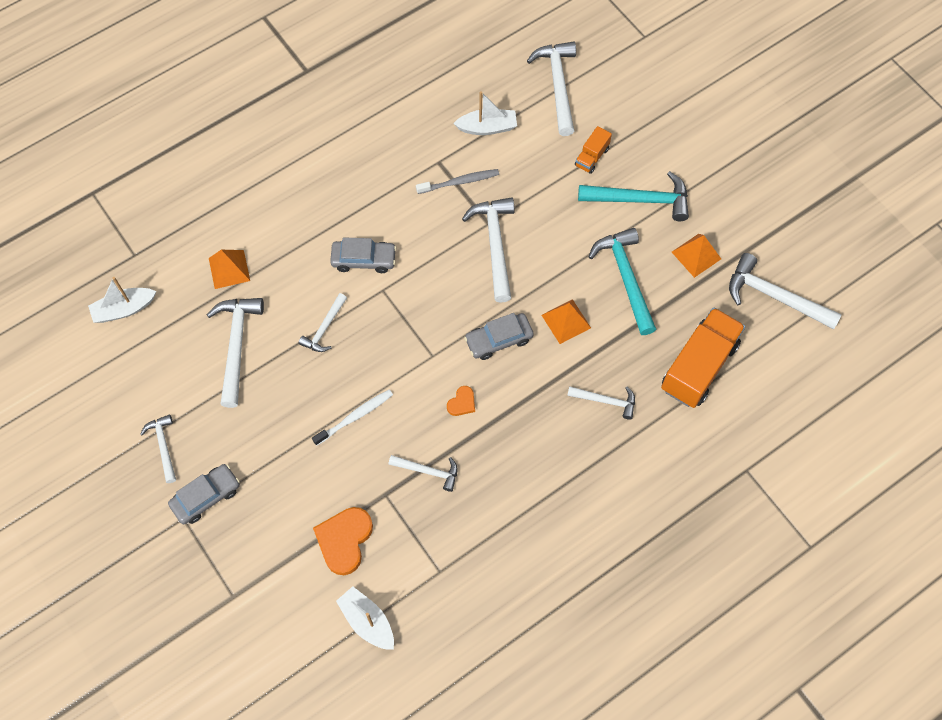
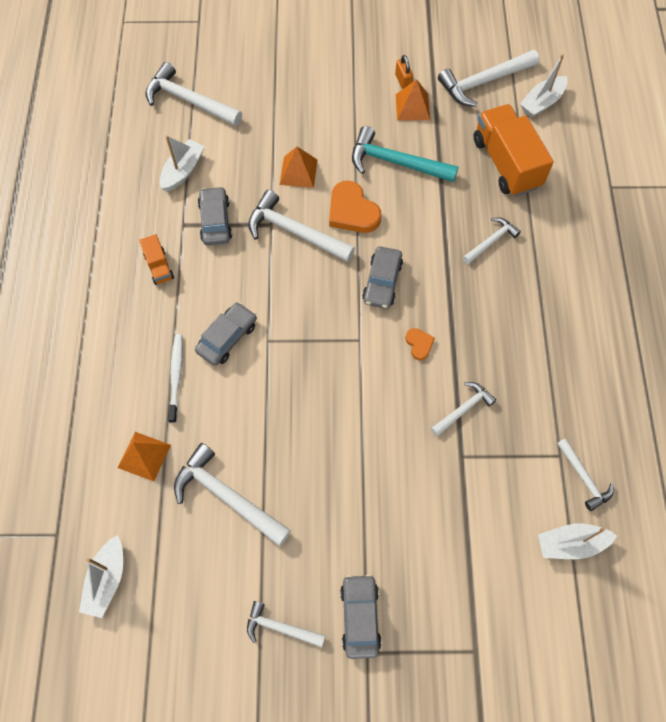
camera: 55 degrees left, 0 degrees up
(324, 328) = (268, 410): white hammer -> white hammer (584, 478)
(344, 540) = (483, 517): orange heart -> orange heart (352, 211)
(355, 417) = (372, 436): white toothbrush -> white toothbrush (176, 376)
(459, 182) = (215, 221): grey toothbrush -> grey car
(566, 321) = (402, 225): orange pyramid -> orange pyramid (298, 172)
(591, 157) = (272, 119): orange truck -> orange truck (159, 267)
(640, 200) = (337, 111): turquoise hammer -> none
(717, 231) = (403, 82): none -> orange padlock
(794, 358) = (542, 102): none -> white boat

